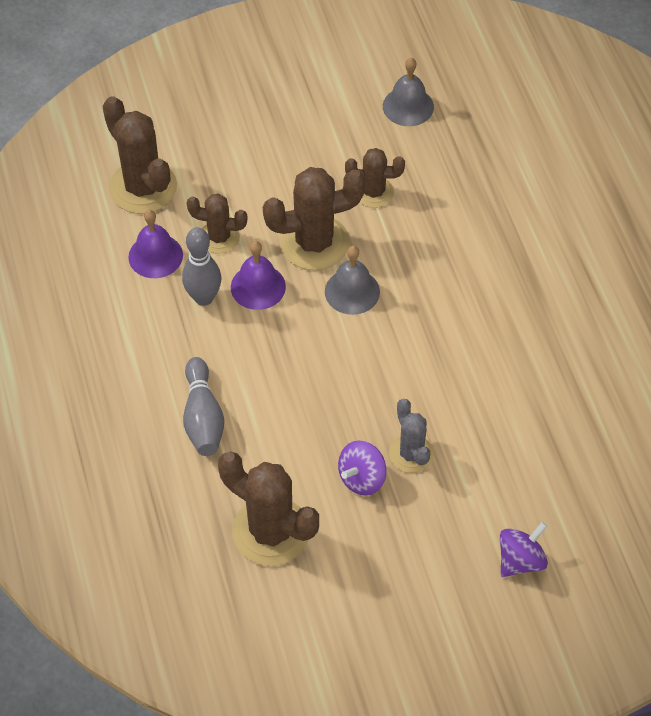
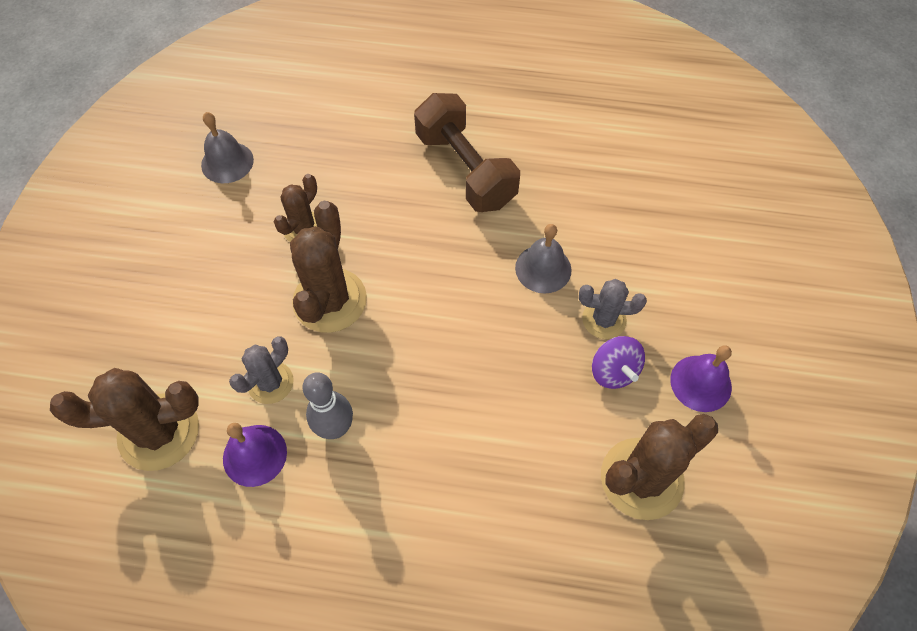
camera: 65 degrees left, 5 degrees up
(203, 417) = (480, 489): grey bowling pin -> none
(219, 237) = (270, 382): brown cactus -> grey cactus
(258, 287) = (351, 371): purple bell -> purple bell (700, 383)
(352, 291) = (403, 292): grey bell -> grey bell (543, 268)
(512, 284) = (465, 169): none -> brown dumbbell
(520, 560) = (744, 283): purple spinning top -> none

